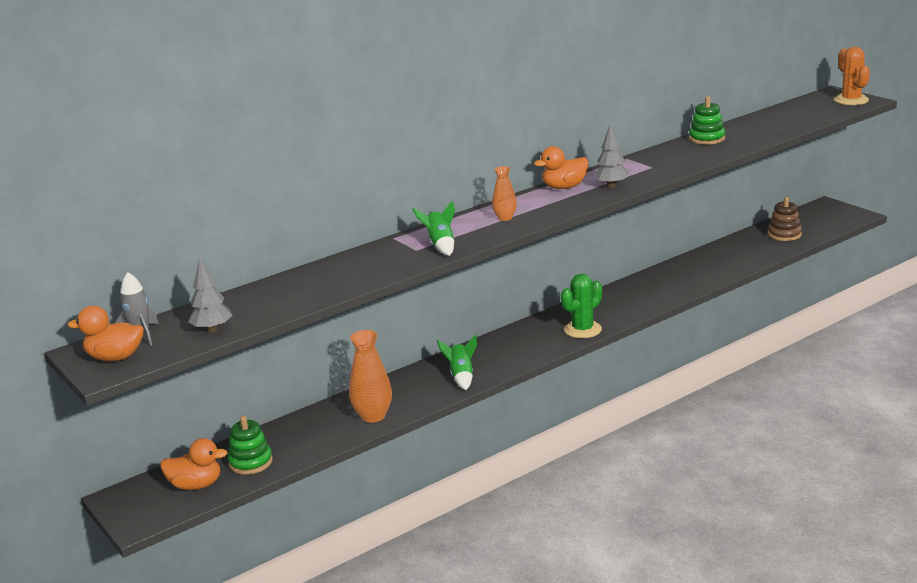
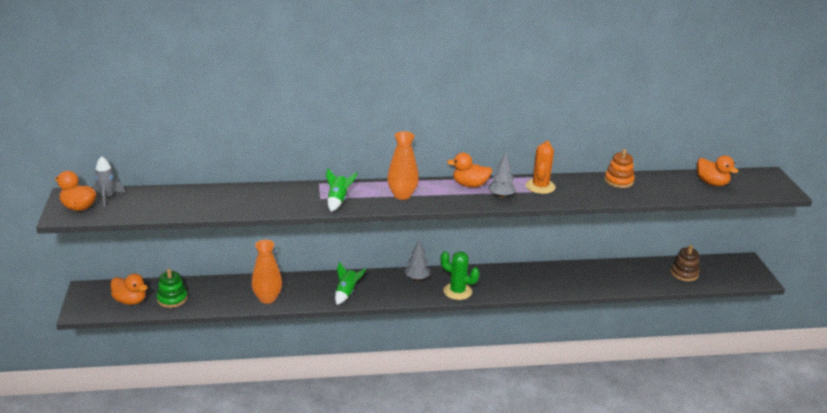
camera: 25 degrees right, 5 degrees up
(212, 330) = (145, 210): grey tree -> grey tree (417, 278)
(505, 218) = (402, 195): orange vase -> orange vase, size x1.68
(582, 330) = (457, 291): green cactus -> green cactus turned 45 degrees clockwise
(707, 139) = (618, 181): green stacking toy -> orange stacking toy
(793, 114) = (712, 183): none -> orange duck
(851, 100) = (774, 186): orange cactus -> orange cactus (540, 186)

